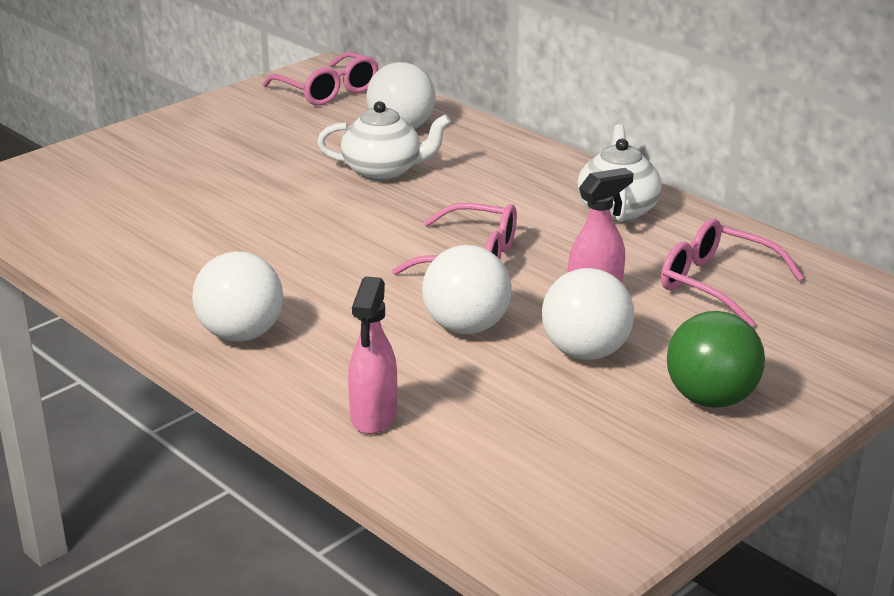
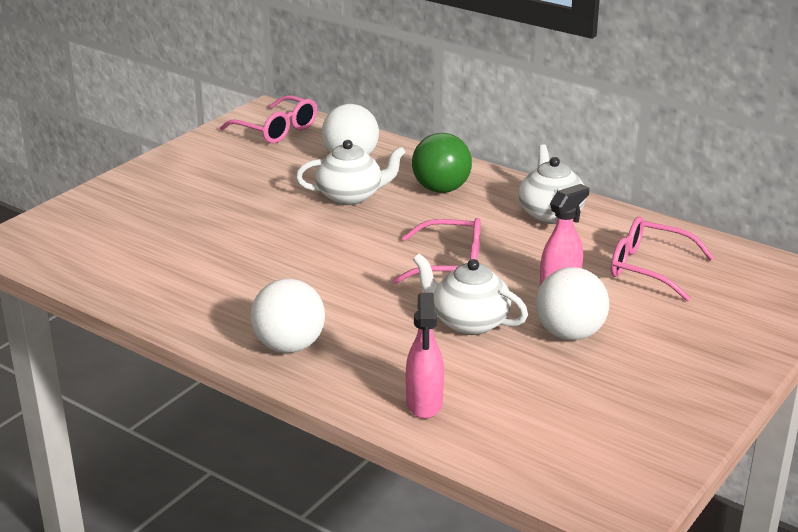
camera: 10 degrees left, 0 degrees up
(466, 327) = (468, 322): white ball -> white teapot
(710, 398) = (678, 361): green ball -> green ball (441, 189)

